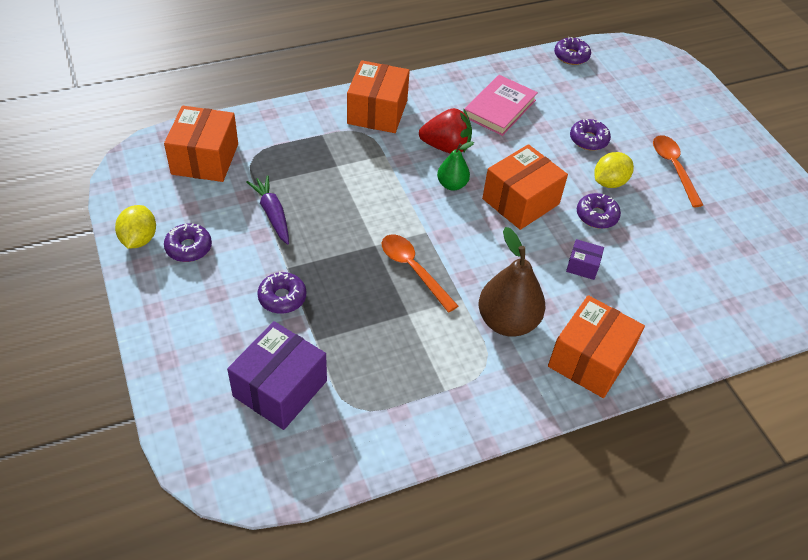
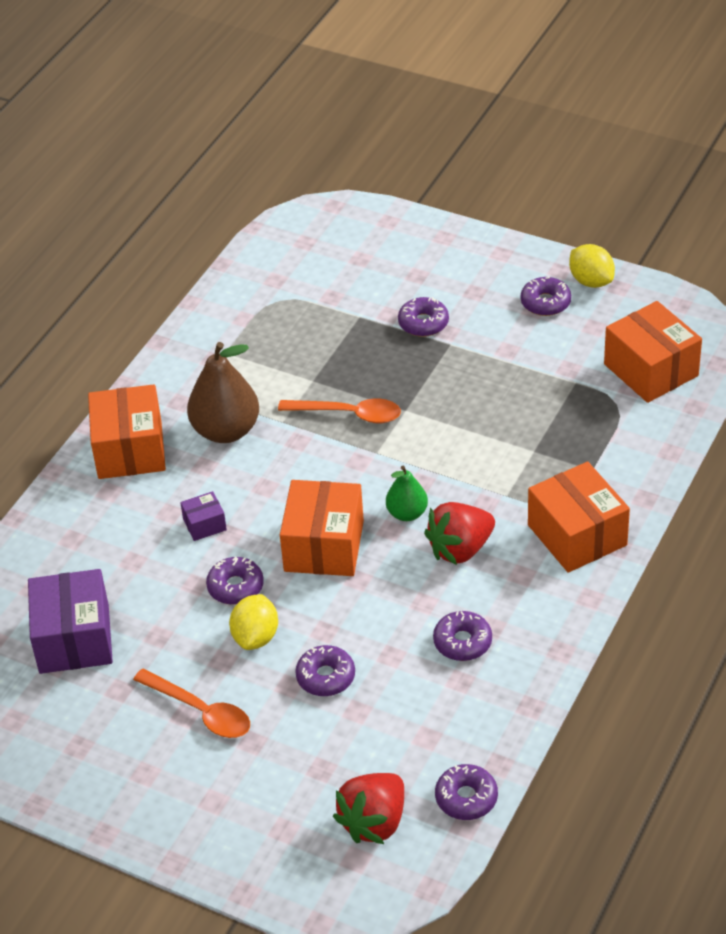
camera: 145 degrees right, 5 degrees down
(272, 214) = (523, 371): purple carrot -> none
(280, 388) = (344, 275): purple box -> purple box (74, 639)
(499, 108) = (462, 642): pink book -> purple donut
(624, 74) = (374, 822): none -> red strawberry

